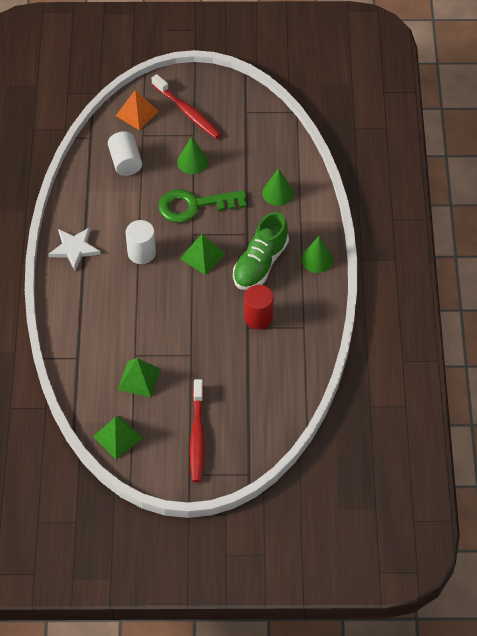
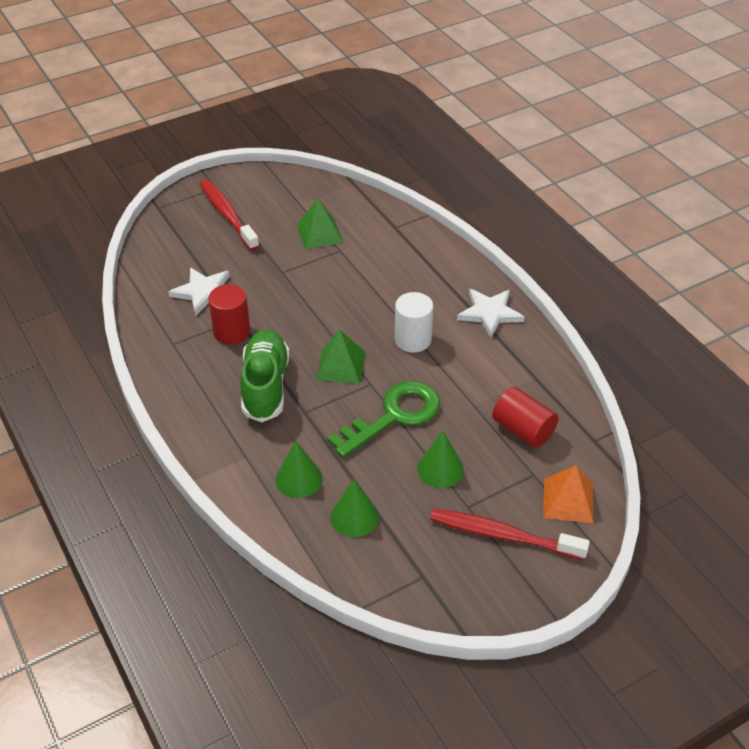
camera: 150 degrees right, 10 degrees down
(117, 437) = (303, 188): green pyramid -> none
(125, 162) = (523, 430): white cylinder -> red cylinder
(259, 363) = (203, 292): none -> white star
(317, 259) = (197, 420): green cone -> green cone (354, 517)

